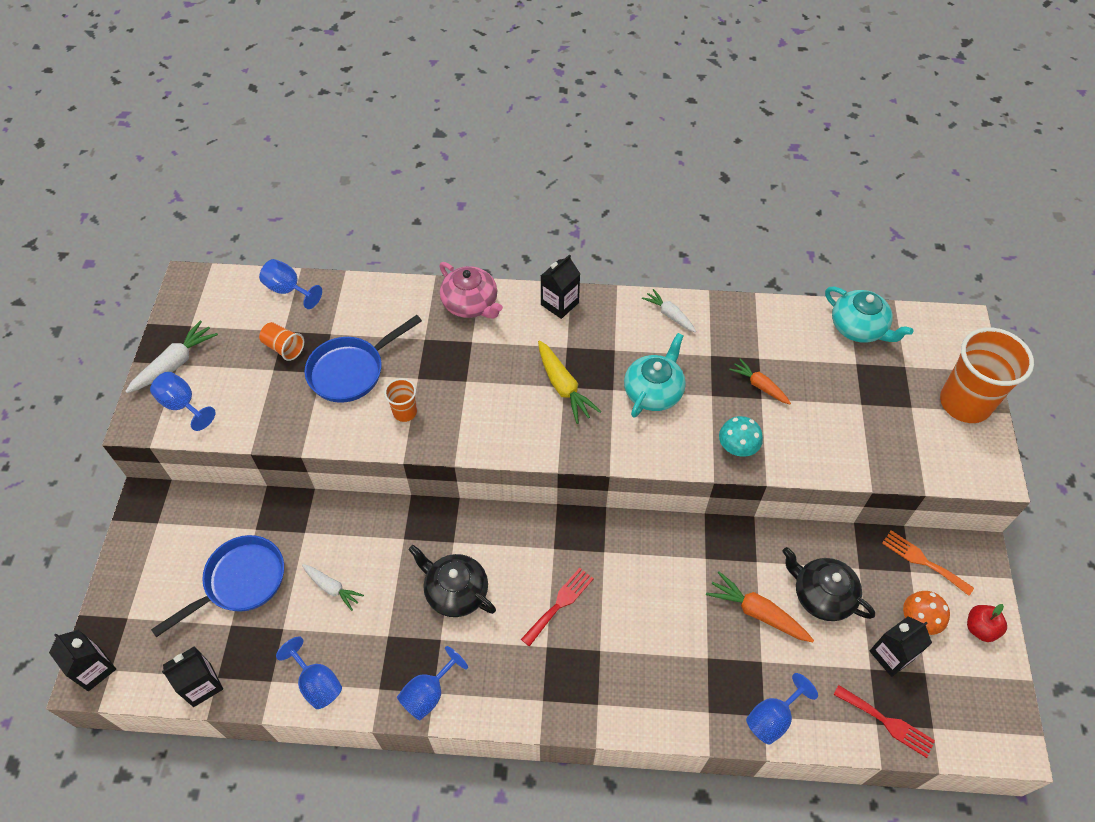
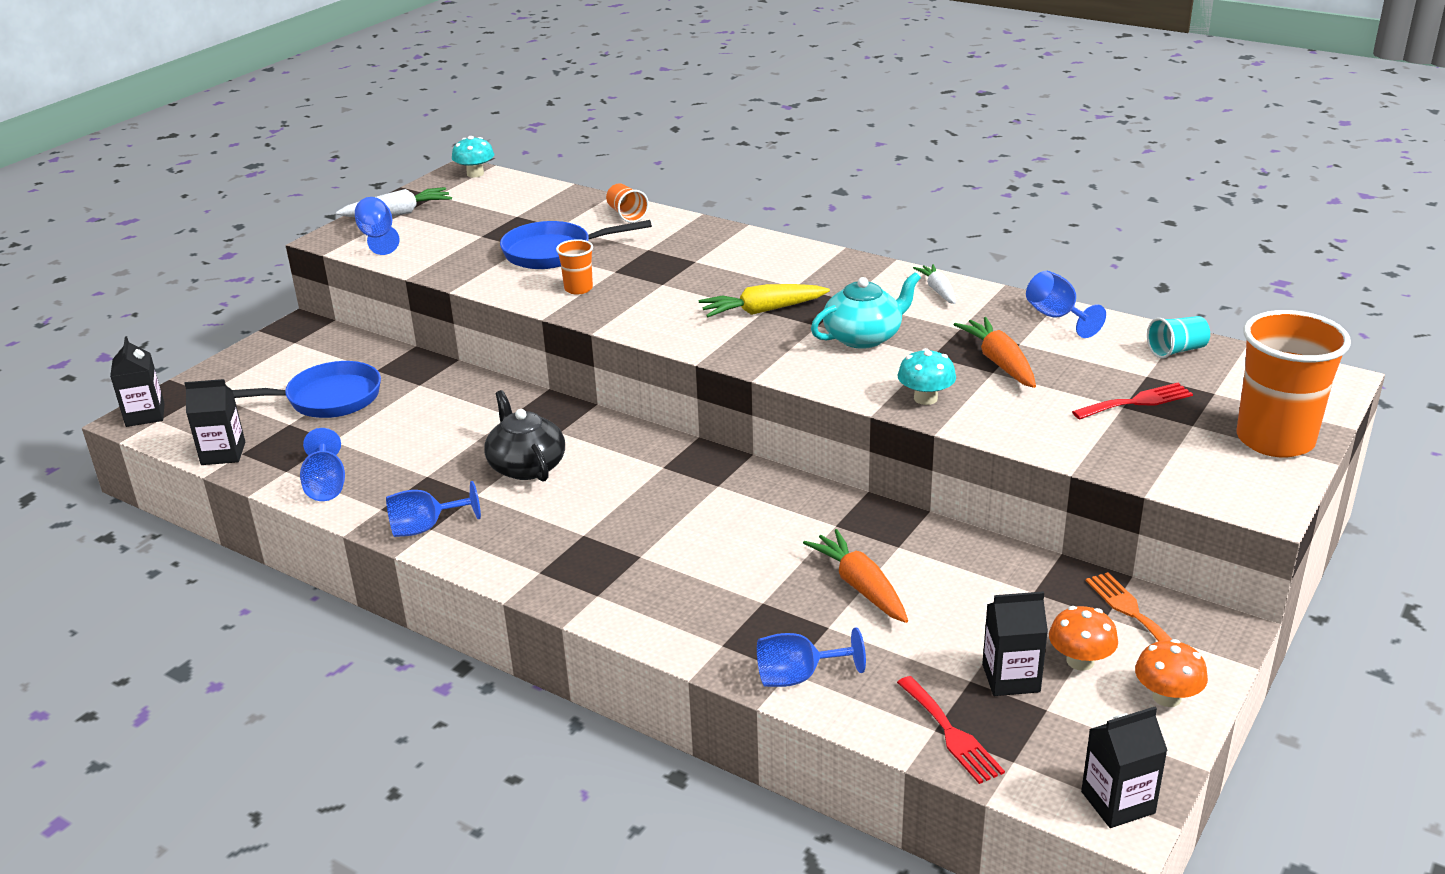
camera: 30 degrees right, 25 degrees down
(203, 282) = (475, 174): none -> turquoise mushroom
(284, 348) = (506, 225): orange cup -> orange cup (627, 215)
(288, 290) = (547, 193): blue goblet -> blue goblet (1057, 317)
(332, 588) = (406, 427): white carrot -> none
(471, 304) = (720, 238): pink teapot -> none
(559, 304) = (817, 257): black carton -> black carton (1118, 802)
(559, 604) = (628, 508): red fork -> red fork (1136, 402)
(563, 387) = (763, 310): yellow carrot -> yellow carrot turned 75 degrees clockwise
(759, 386) = (999, 362): orange carrot -> orange carrot, size x1.51
(821, 595) = (960, 598): black teapot -> none
(858, 328) = (1176, 351): turquoise teapot -> turquoise cup
(980, 628) = (1167, 697): red apple -> orange mushroom

